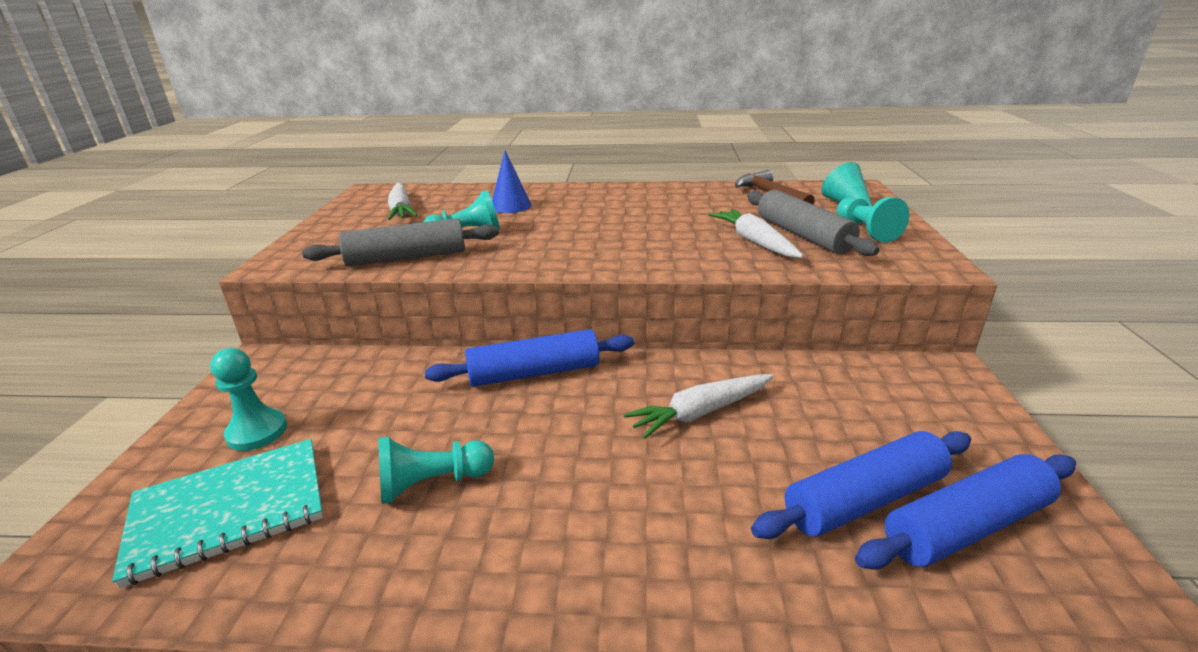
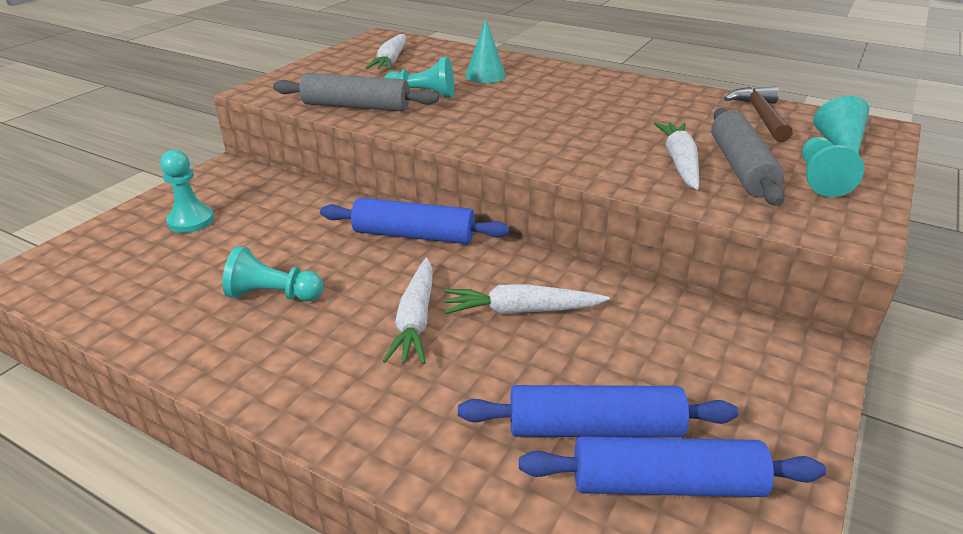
camera: 25 degrees right, 5 degrees up
(229, 510) = (141, 269): turquoise notebook -> none
(510, 206) = (485, 75): blue cone -> turquoise cone
(611, 456) = (415, 320): none -> white carrot

